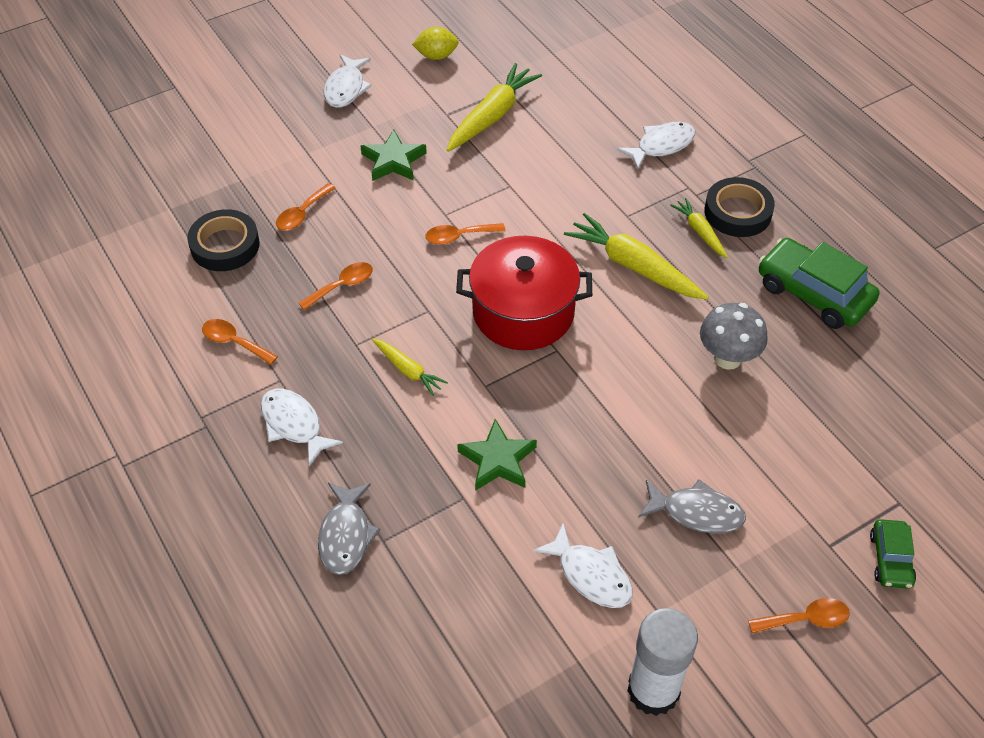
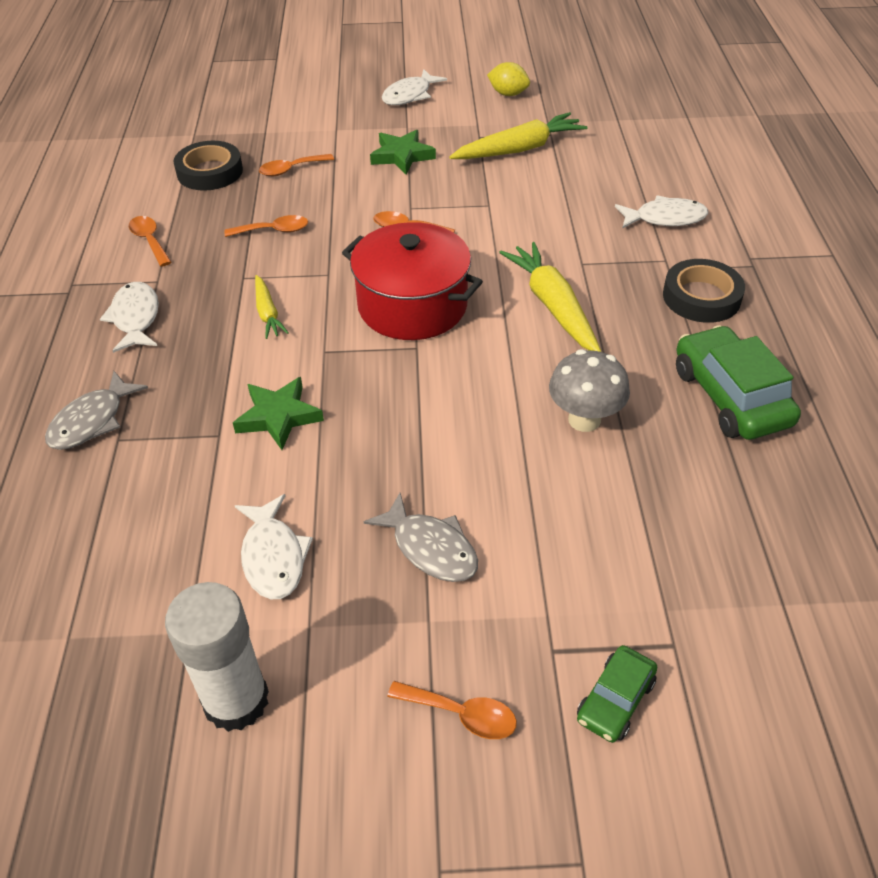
camera: 30 degrees right, 5 degrees down
(700, 232) = (646, 300): yellow carrot -> none

